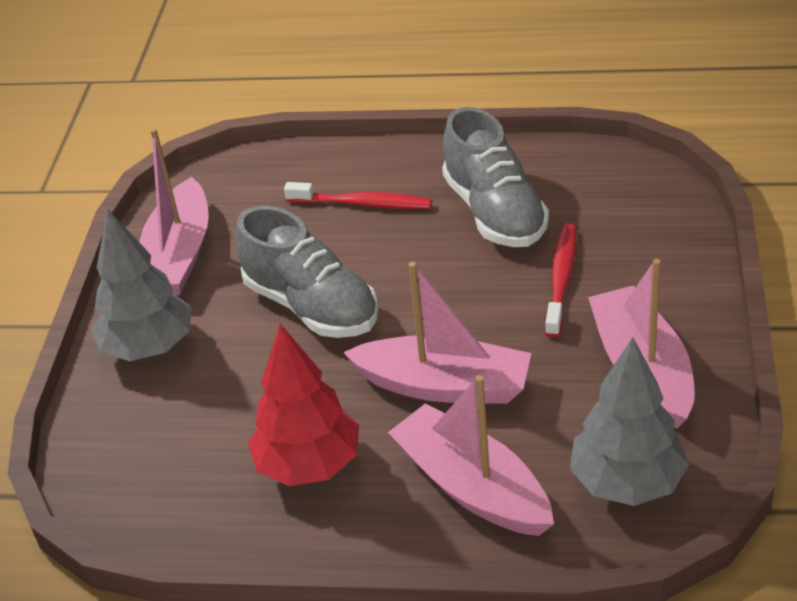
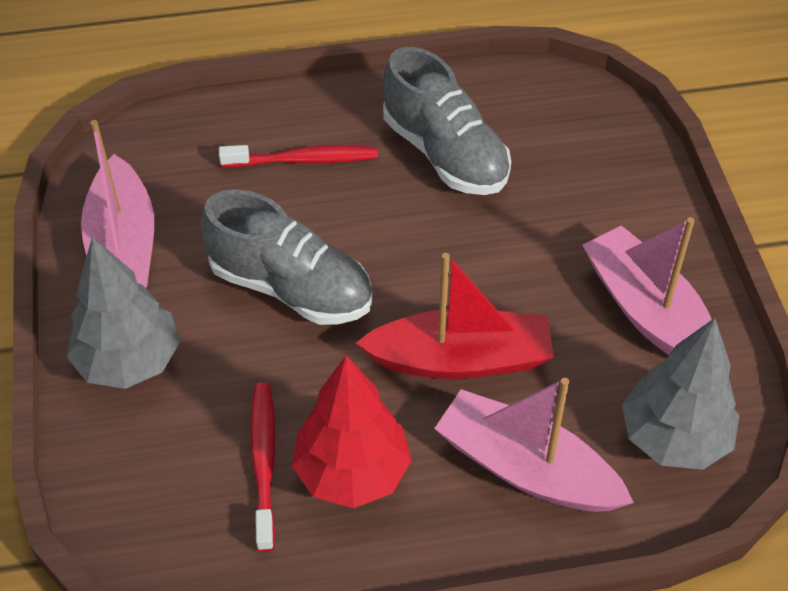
camera: 20 degrees left, 10 degrees up
(444, 385) = (461, 359): pink boat -> red boat
(561, 279) = (537, 222): red toothbrush -> red toothbrush (264, 462)

